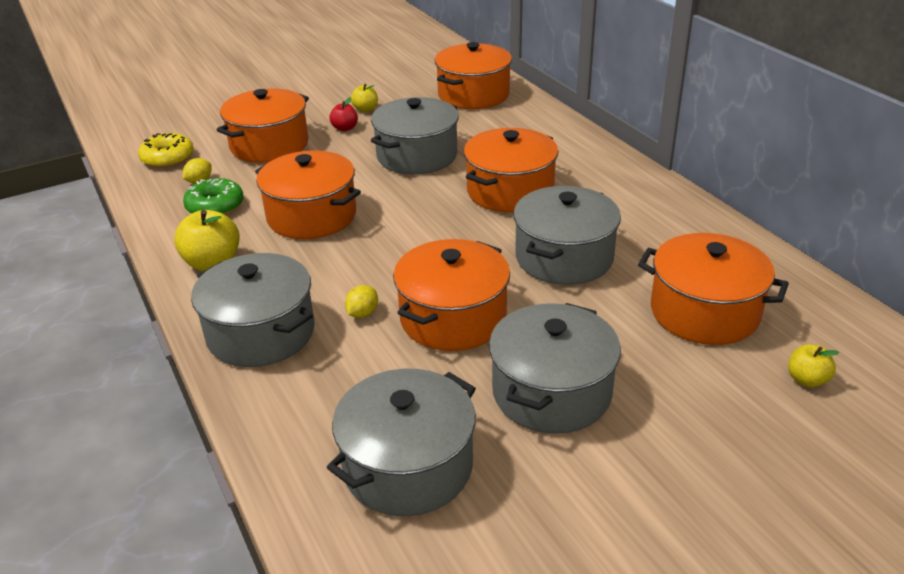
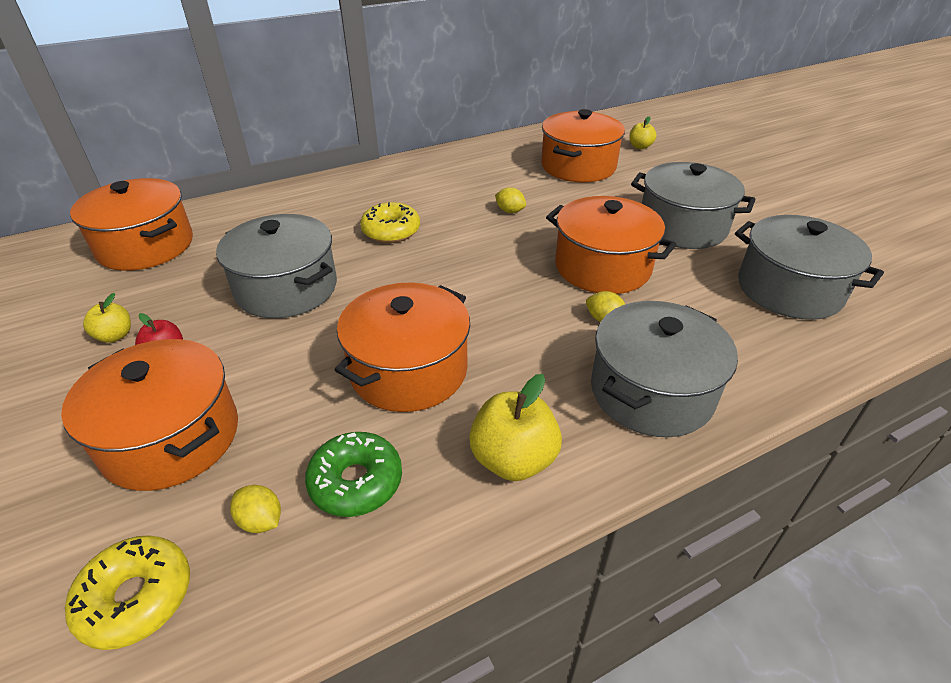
camera: 90 degrees left, 5 degrees up
(510, 191) = (391, 231): orange pot -> yellow donut
(564, 257) = (510, 211): grey pot -> yellow lemon

